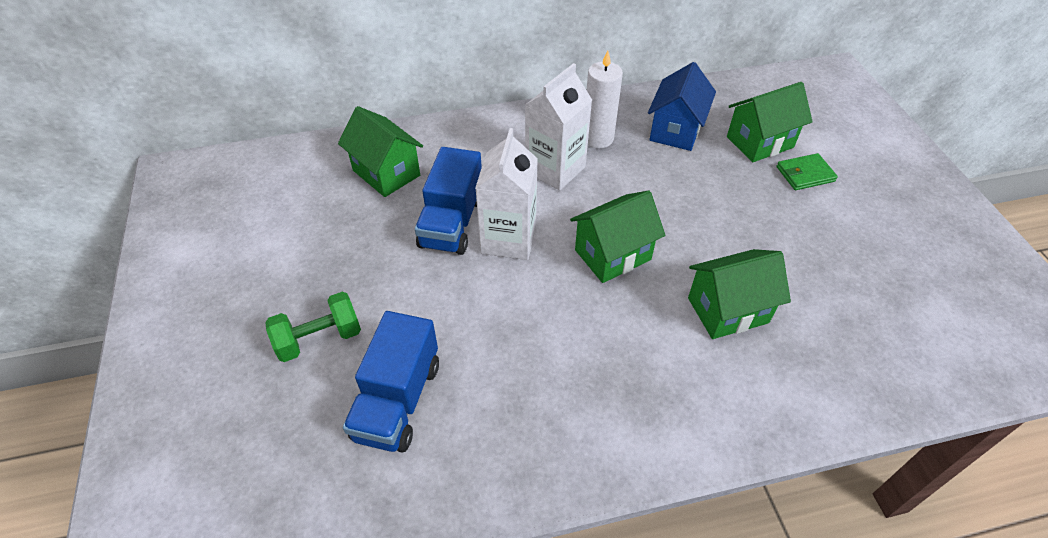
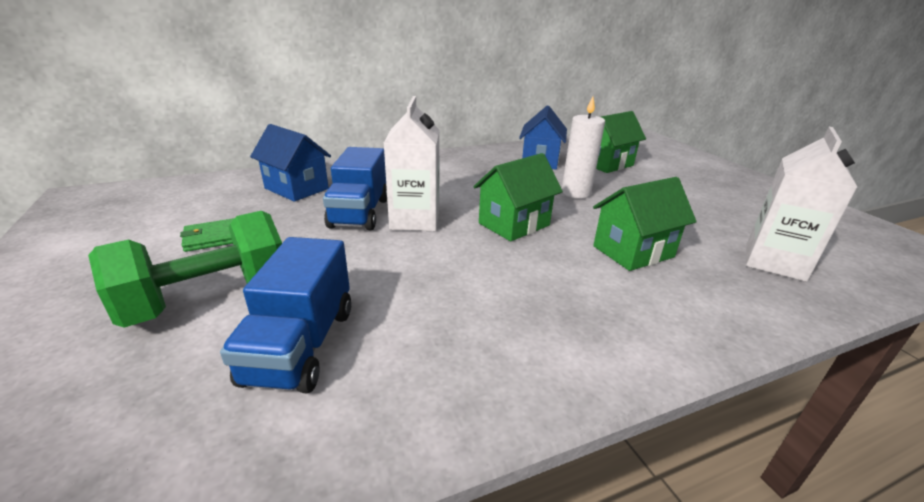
camera: 10 degrees left, 20 degrees down
(319, 338) = (209, 299): green dumbbell -> green dumbbell, size x1.57
(386, 173) = (296, 188): green house -> blue house
(555, 169) = (449, 181): white carton -> white carton (774, 262)
(598, 138) = (480, 166): white candle -> white candle (575, 193)
(805, 174) = (650, 177): green wallet -> green wallet (214, 237)

